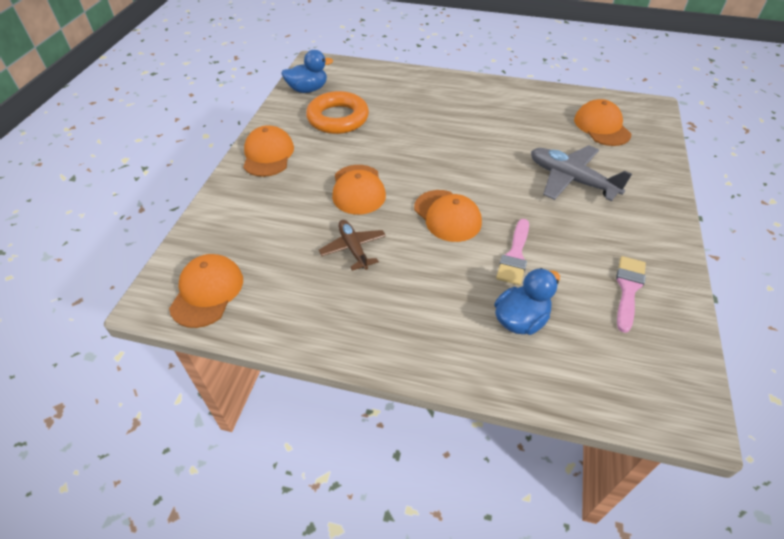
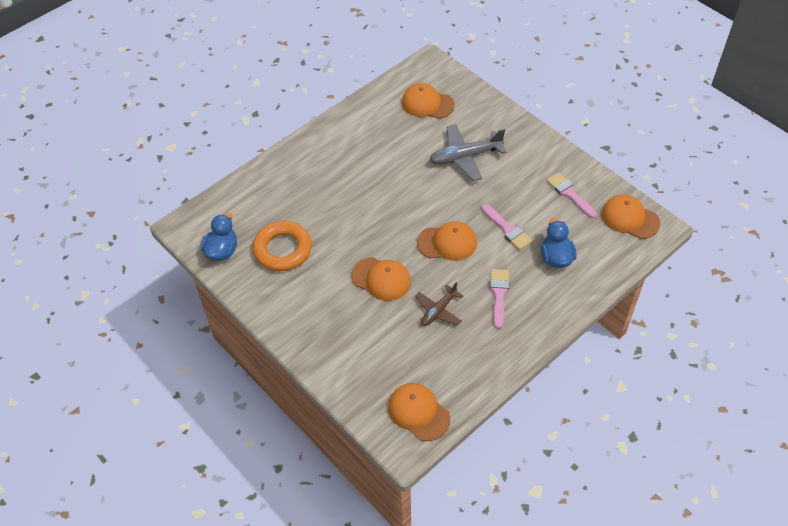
camera: 55 degrees left, 5 degrees up
(268, 154) = (292, 317): orange cap -> orange cap (630, 218)
(353, 248) = (438, 311): brown plane -> brown plane turned 60 degrees counterclockwise
(418, 289) = (499, 294): none -> pink brush

